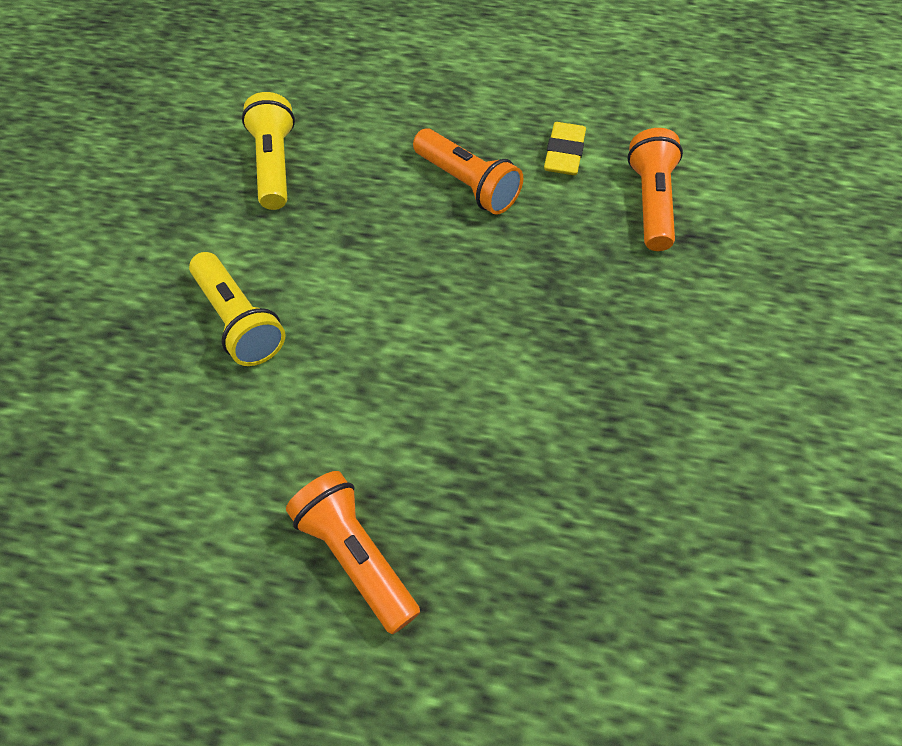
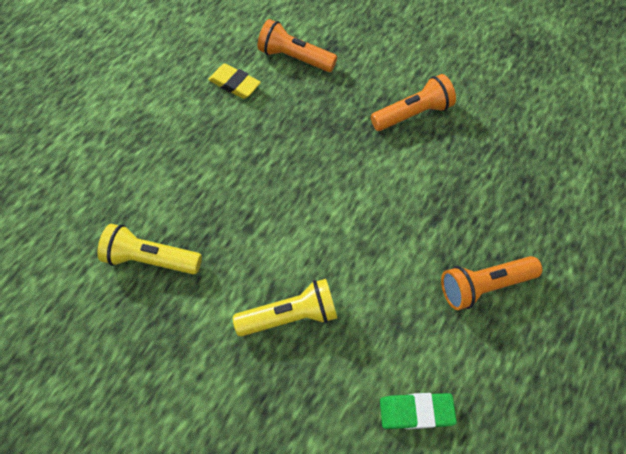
camera: 70 degrees left, 5 degrees up
(137, 504) = (416, 411): none -> green eraser
(467, 184) = (233, 144): orange flashlight -> orange flashlight (412, 114)

